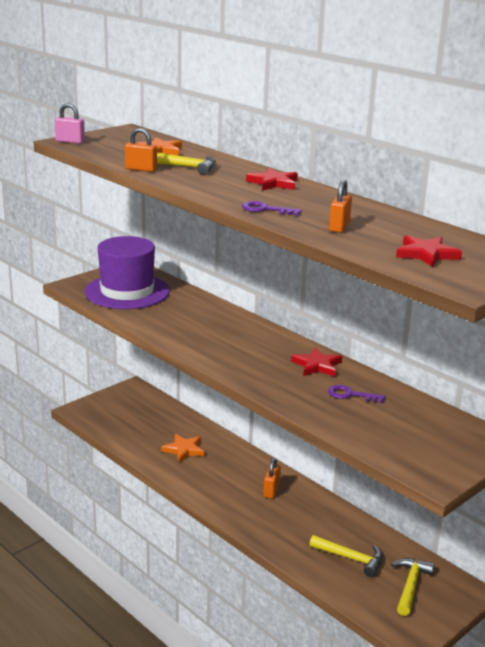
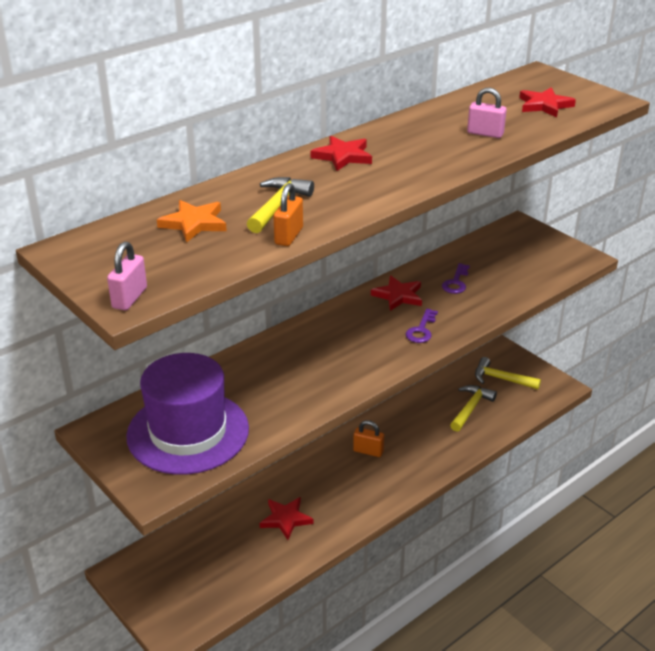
camera: 85 degrees left, 10 degrees up
(184, 450) = (286, 519): orange star -> red star
(265, 209) = (440, 165): purple key -> purple key (421, 330)
(339, 227) = (485, 133): orange padlock -> pink padlock

